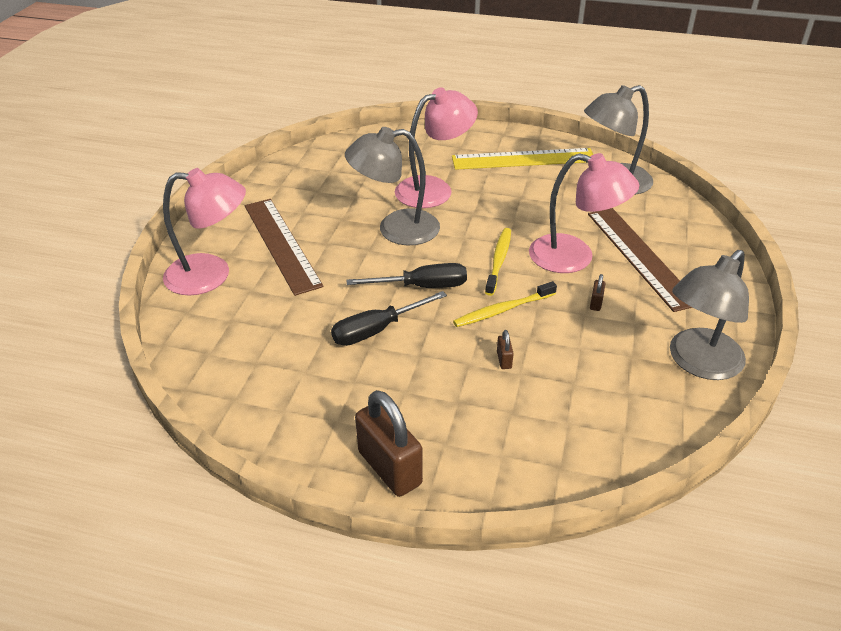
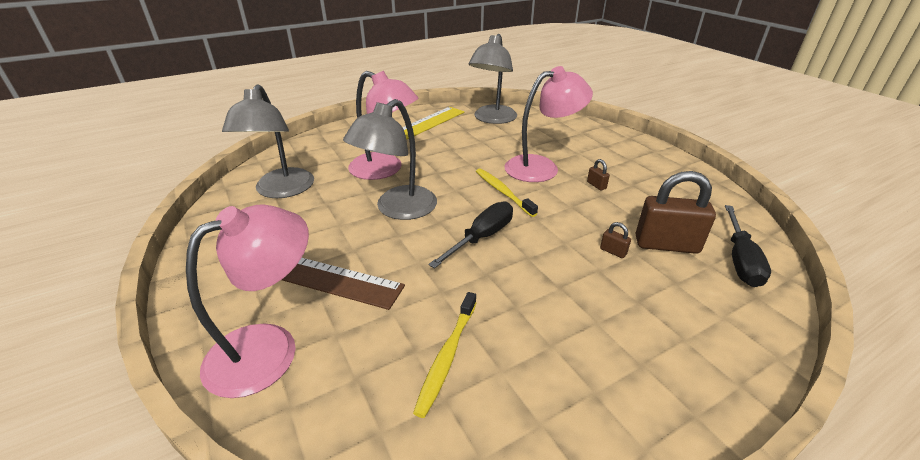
camera: 45 degrees left, 5 degrees down
(377, 330) = (502, 290): black screwdriver -> black screwdriver (740, 260)
(389, 468) = (692, 394): brown padlock -> brown padlock (666, 245)
(434, 189) = (385, 170): pink lamp -> pink lamp turned 105 degrees clockwise
(502, 310) = (557, 220): yellow toothbrush -> yellow toothbrush (447, 357)
(640, 256) = (572, 149): brown ruler -> none
(698, 363) = (694, 187): grey lamp -> grey lamp (281, 190)

